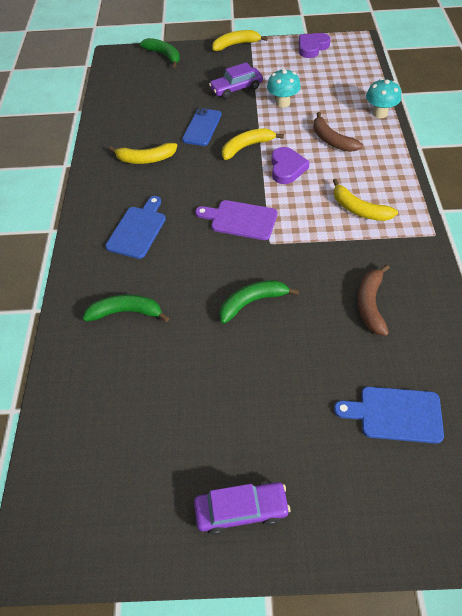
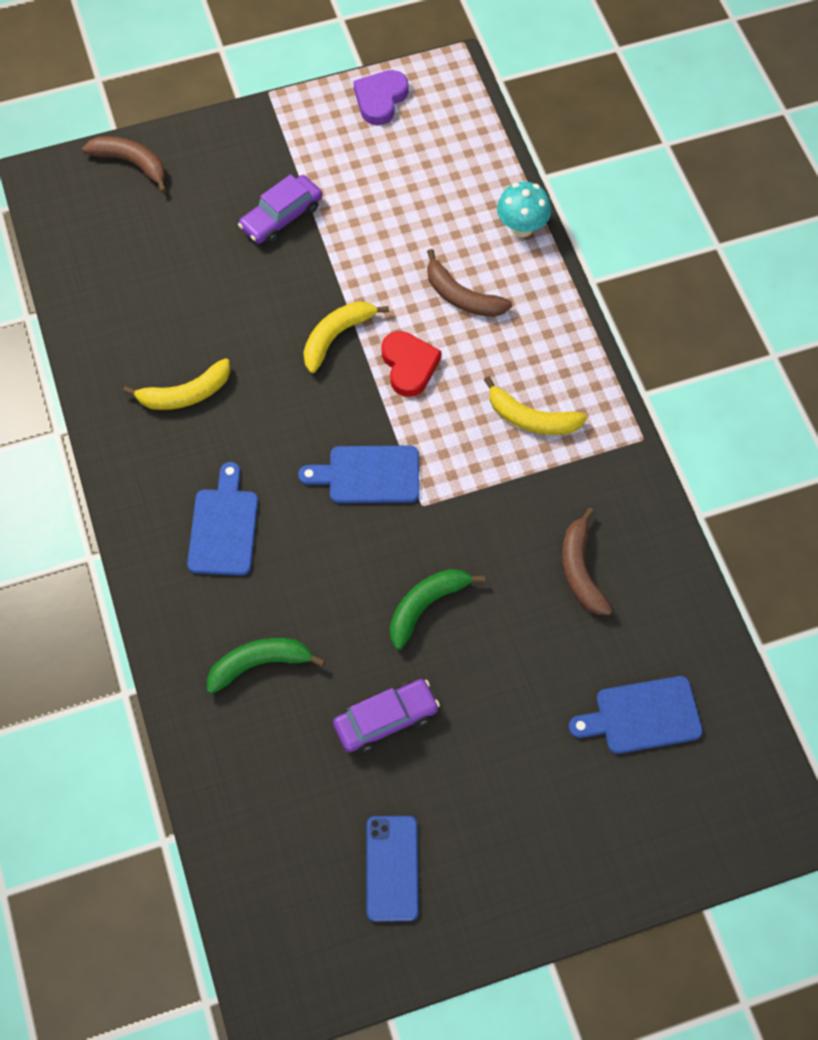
camera: 20 degrees left, 10 degrees up
(164, 55) = (131, 163): green banana -> brown banana
(202, 127) = (253, 311): blue phone -> blue phone (392, 868)
(236, 45) = (249, 115): yellow banana -> none
(240, 220) = (368, 475): purple cutting board -> blue cutting board
(241, 510) = (495, 881): purple car -> purple car (386, 720)
(283, 103) = (366, 234): turquoise mushroom -> none
(287, 168) = (409, 365): purple heart -> red heart

